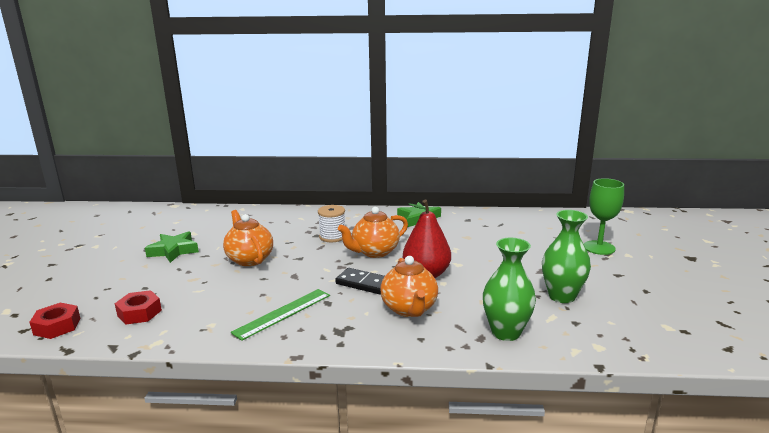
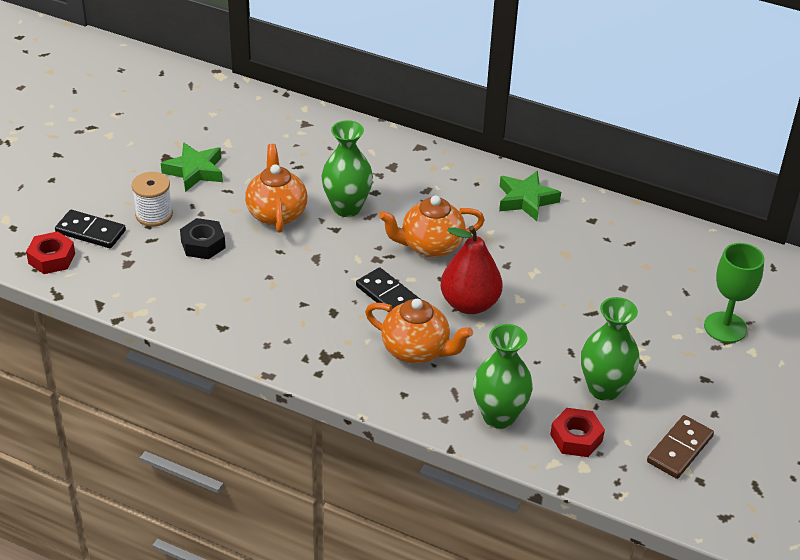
camera: 20 degrees right, 20 degrees up
(92, 301) = (90, 232): none -> black domino
(139, 313) = (134, 264): red nut -> red nut (576, 438)
(197, 288) = (203, 244): none -> black nut
(282, 313) = (278, 312): green ruler -> none
(301, 246) = (347, 208): none -> green vase
(332, 237) = (393, 201): white spool -> white spool (154, 214)
(409, 309) = (416, 350): orange teapot -> orange teapot turned 75 degrees counterclockwise
(649, 316) = (679, 449): none -> brown domino

